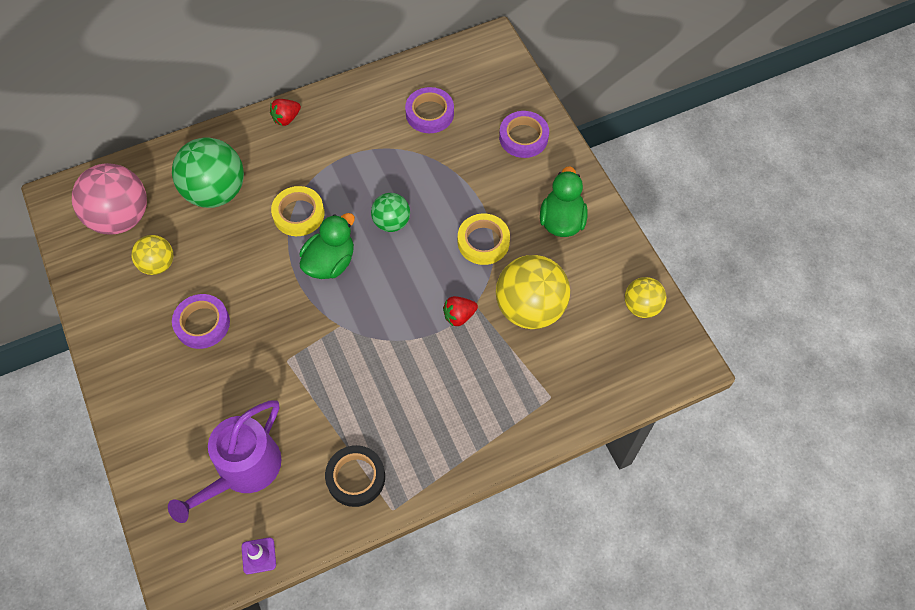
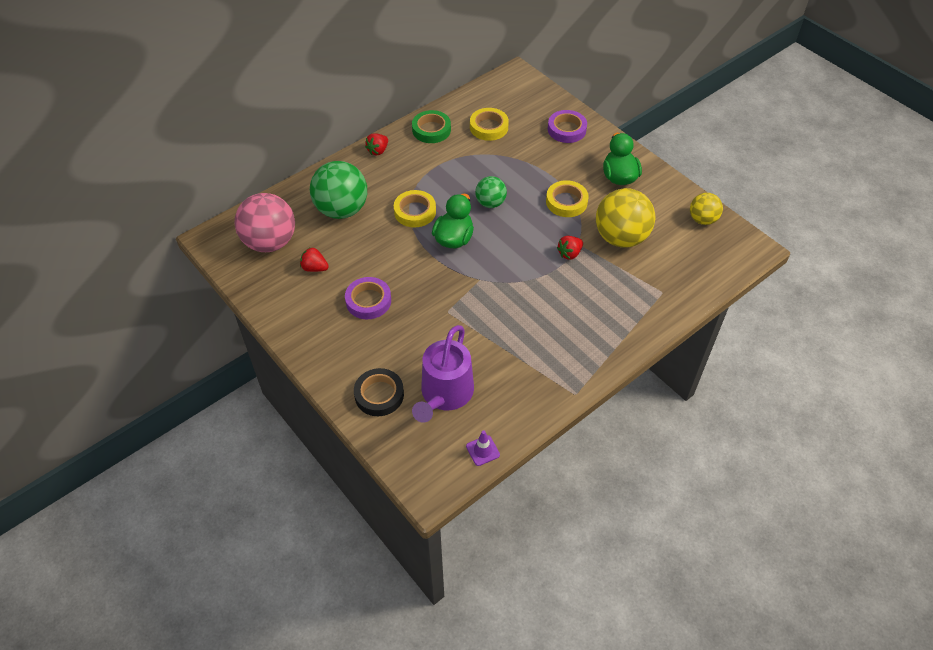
camera: 15 degrees left, 10 degrees down
(158, 264) = (314, 268): yellow ball -> red strawberry
(356, 477) = (537, 378): black tape -> black tape (379, 395)
(359, 102) = (431, 130): none -> green tape
(429, 113) = (489, 127): purple tape -> yellow tape

